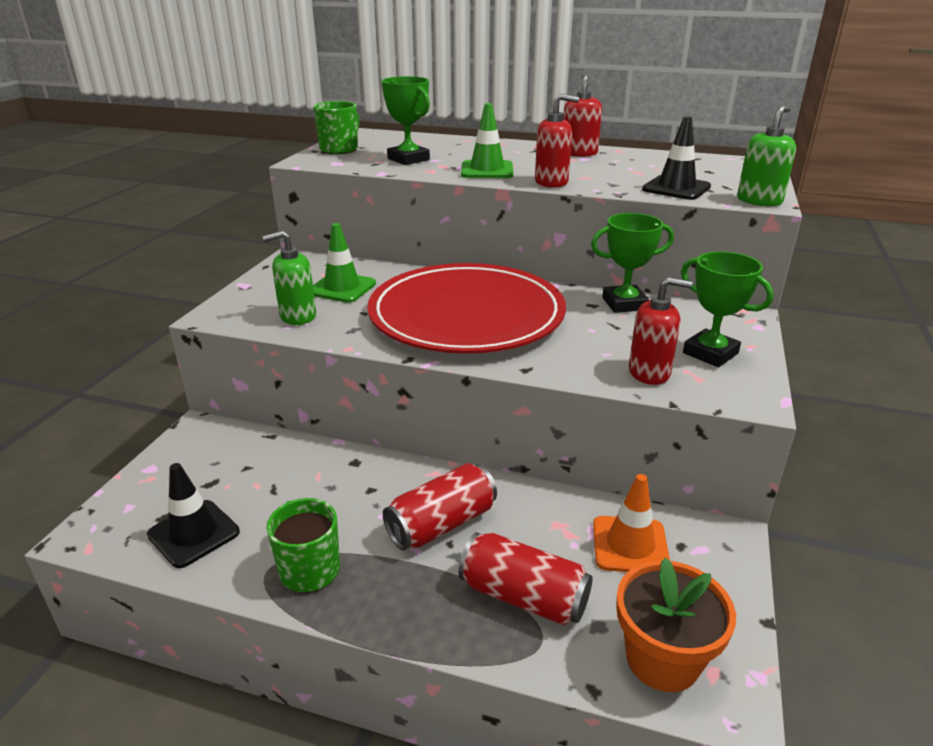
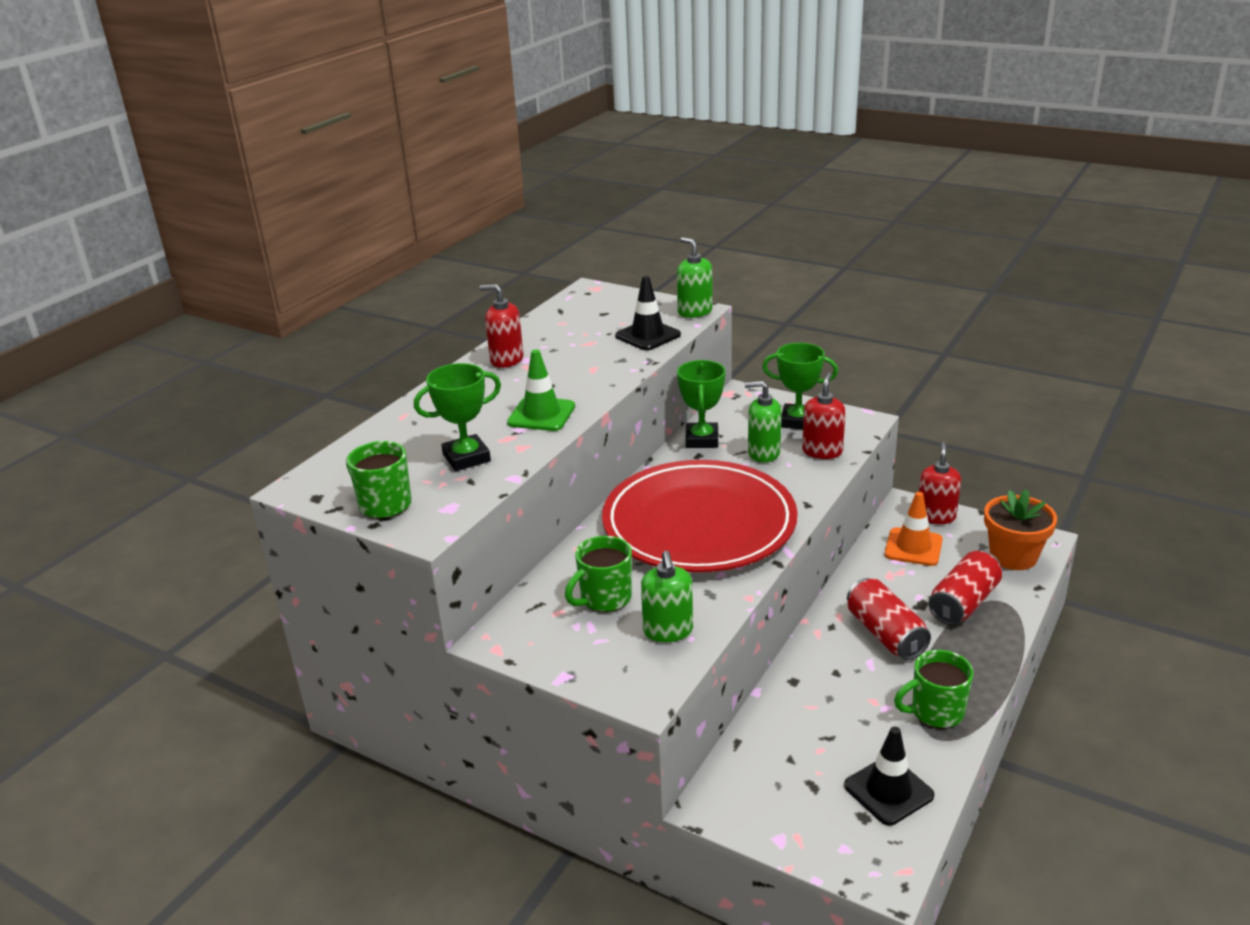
camera: 75 degrees left, 0 degrees up
(342, 288) = (604, 598): green traffic cone -> green mug
(551, 182) = (601, 386): red soap dispenser -> red soap dispenser (936, 516)
(620, 337) = (763, 453): none -> green soap dispenser
(710, 353) = (797, 421): green trophy -> green trophy turned 45 degrees clockwise

